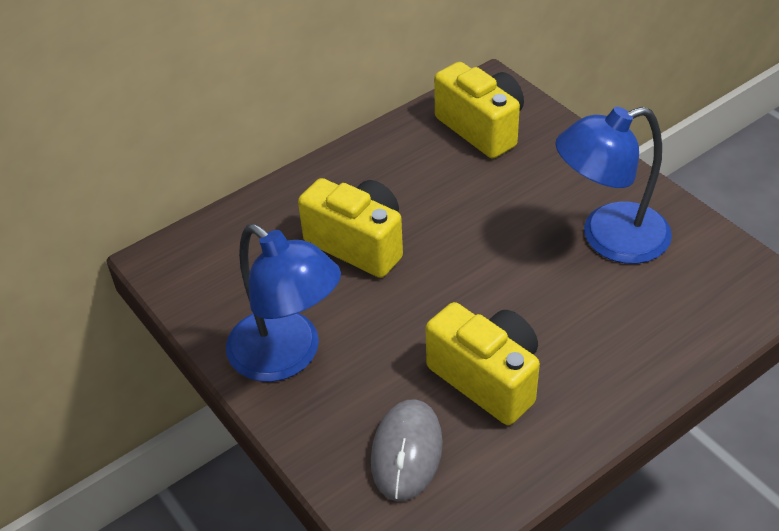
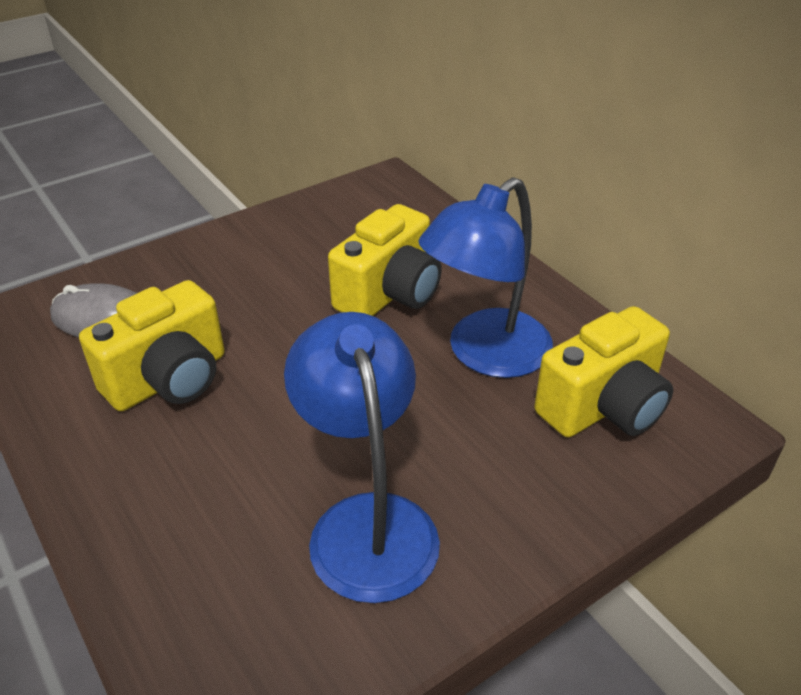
camera: 90 degrees right, 5 degrees down
(287, 356) = (247, 250): blue lamp -> blue lamp (485, 355)

